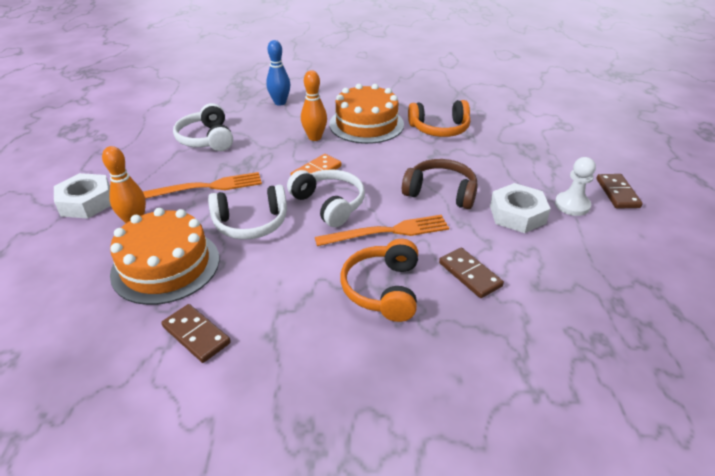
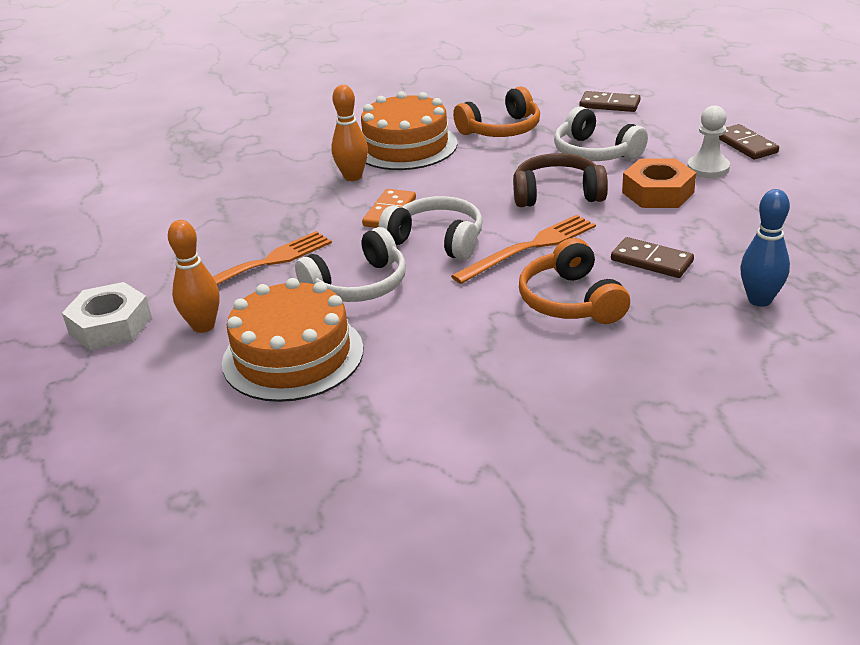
camera: 20 degrees left, 5 degrees down
(196, 335) = (398, 405): brown domino -> brown domino (609, 104)
(207, 139) = (207, 214): white headphones -> white headphones (595, 152)
(280, 102) = (267, 149): blue bowling pin -> blue bowling pin (759, 300)
(517, 214) = (658, 192): white nut -> orange nut

